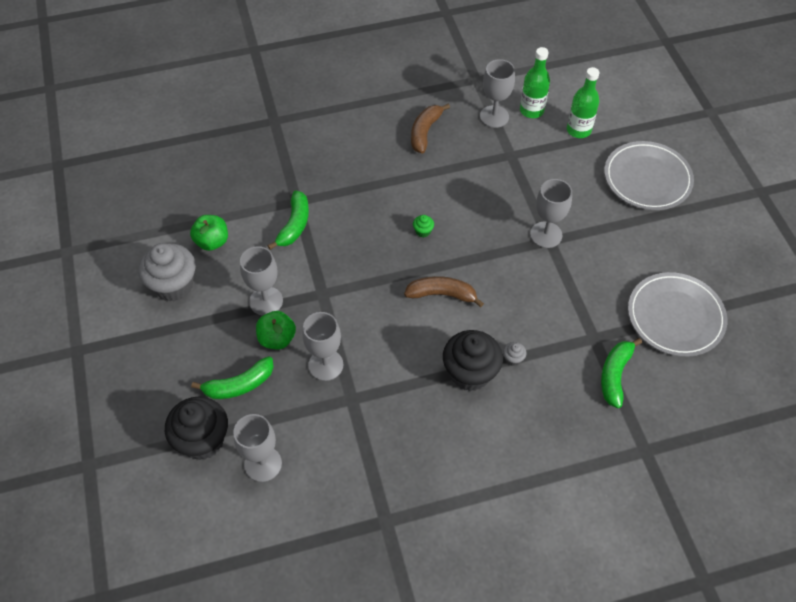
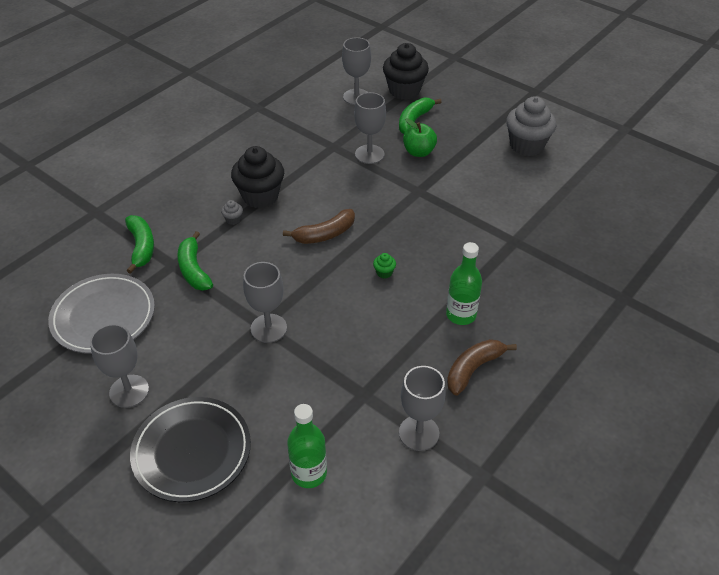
camera: 145 degrees right, 10 degrees down
(212, 241) = (539, 181): green apple -> none
(266, 301) = (452, 167): grey goblet -> grey goblet (129, 391)
(294, 225) = (494, 223): green banana -> green banana (194, 269)
(425, 132) = (473, 369): brown banana -> brown banana turned 120 degrees counterclockwise
(531, 110) = (383, 468): green bottle -> green bottle (461, 315)
(647, 179) = (192, 451): grey plate -> black plate

